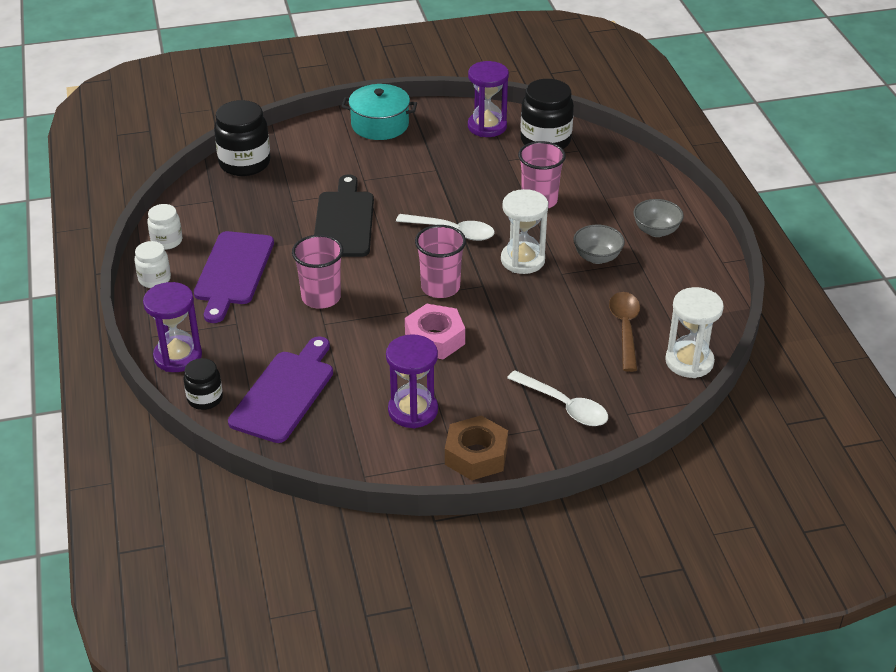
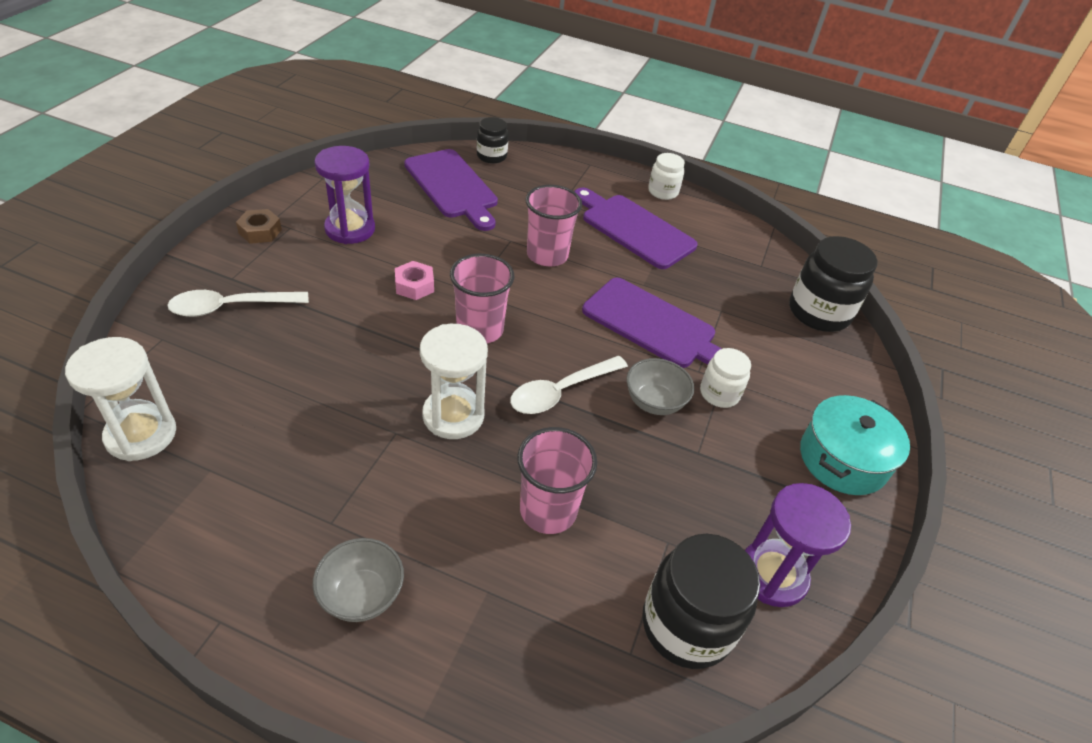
camera: 120 degrees right, 5 degrees up
(167, 241) = (714, 217): white jar -> white jar (719, 393)
(178, 356) = (552, 165): purple hourglass -> none
(344, 221) = (653, 326): black cutting board -> purple cutting board
(435, 339) = (414, 285): pink nut -> pink nut, size x0.62
(476, 455) = (260, 231): brown nut -> brown nut, size x0.62
(597, 257) = (384, 486): grey bowl -> grey bowl (654, 402)
(625, 329) = (252, 420): brown spoon -> none

